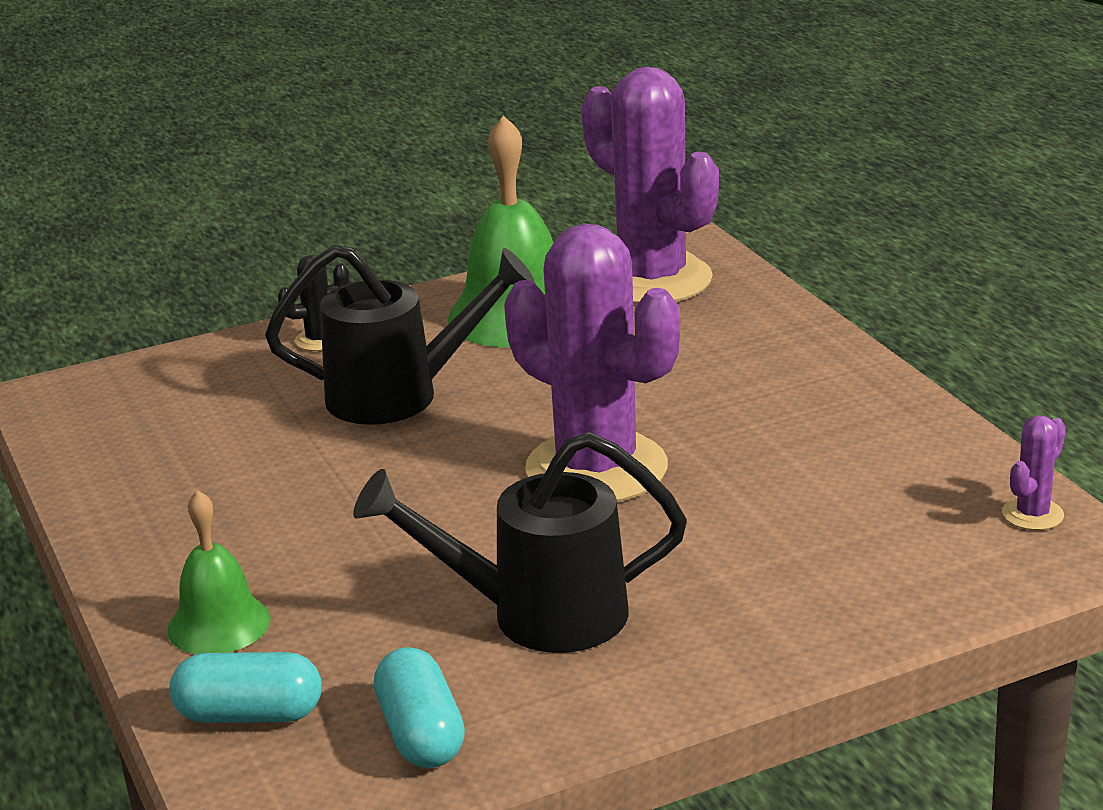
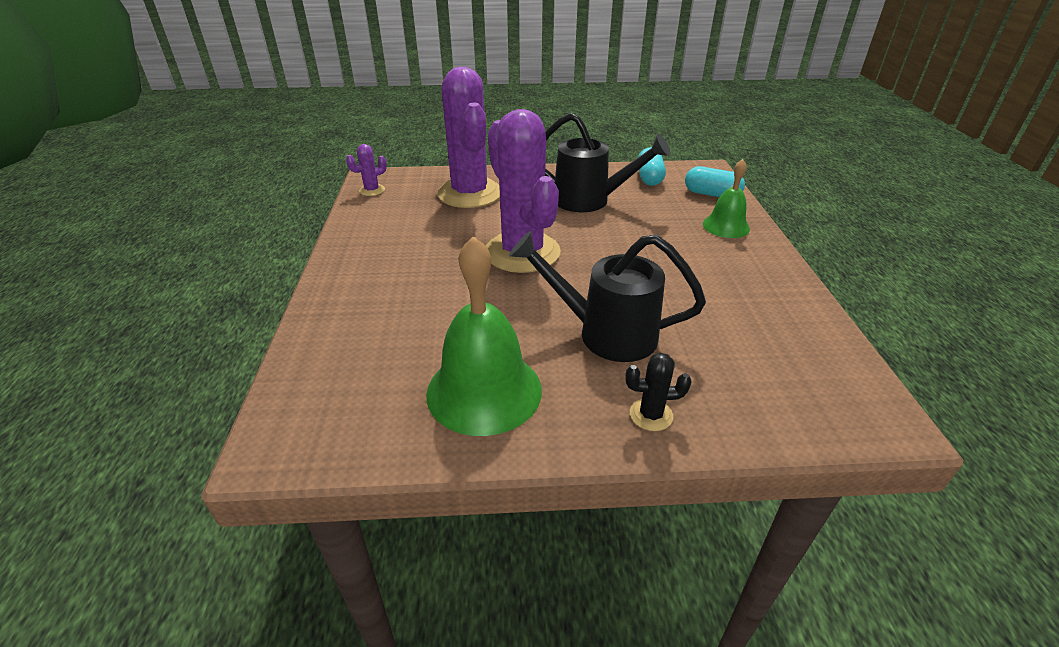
camera: 160 degrees left, 10 degrees up
(652, 280) = (352, 398): purple cactus -> purple cactus (470, 193)

